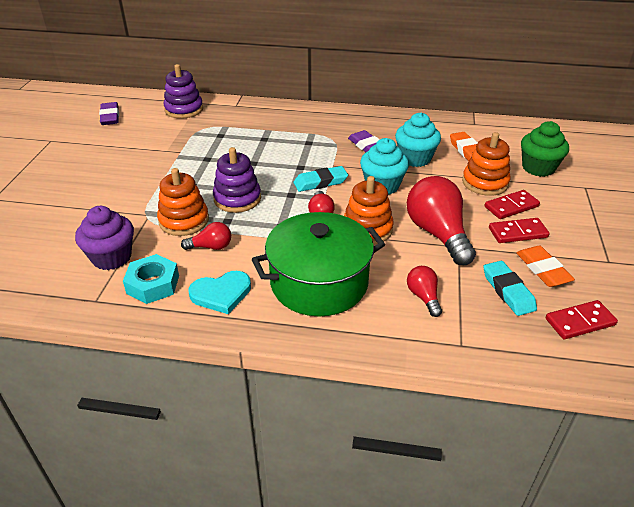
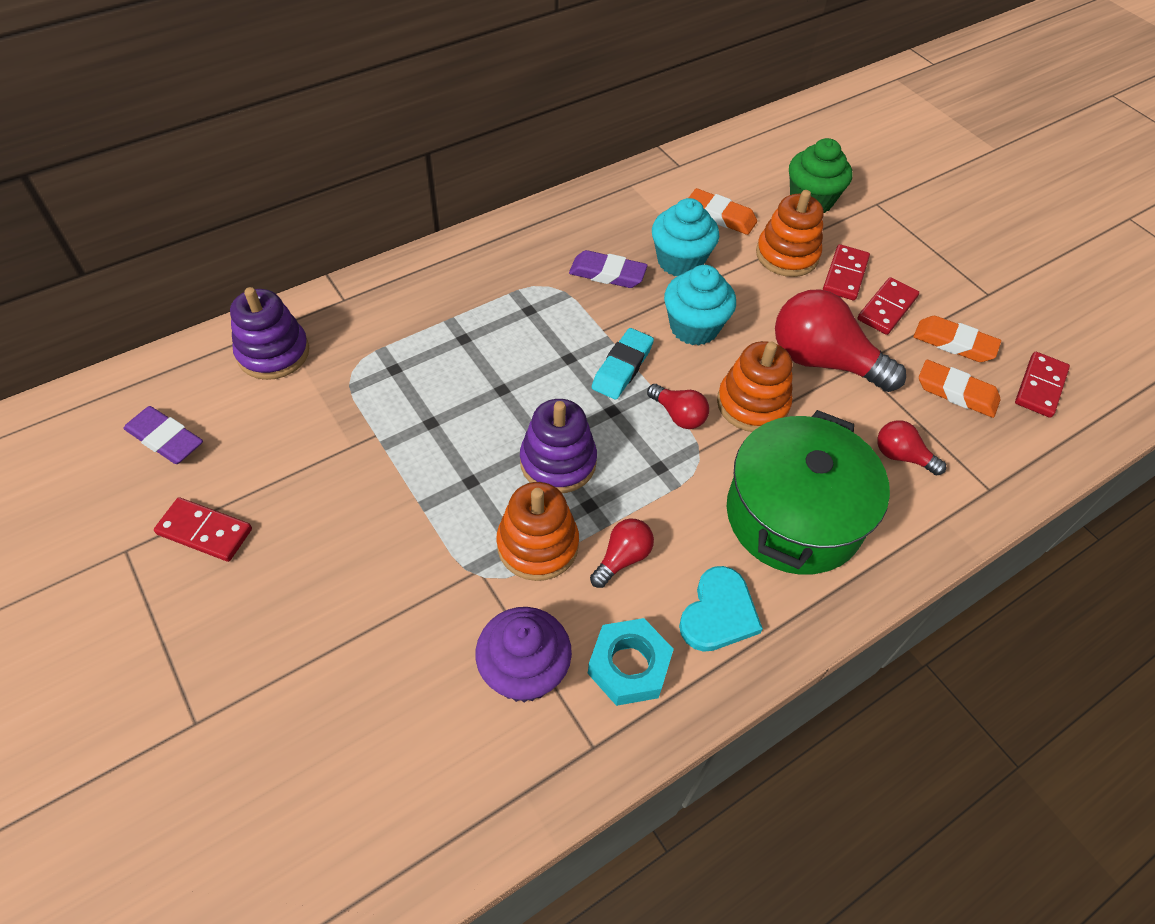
camera: 45 degrees left, 15 degrees up
(80, 148) = (204, 532): none -> red domino
(508, 291) = (956, 392): turquoise eraser -> orange eraser

